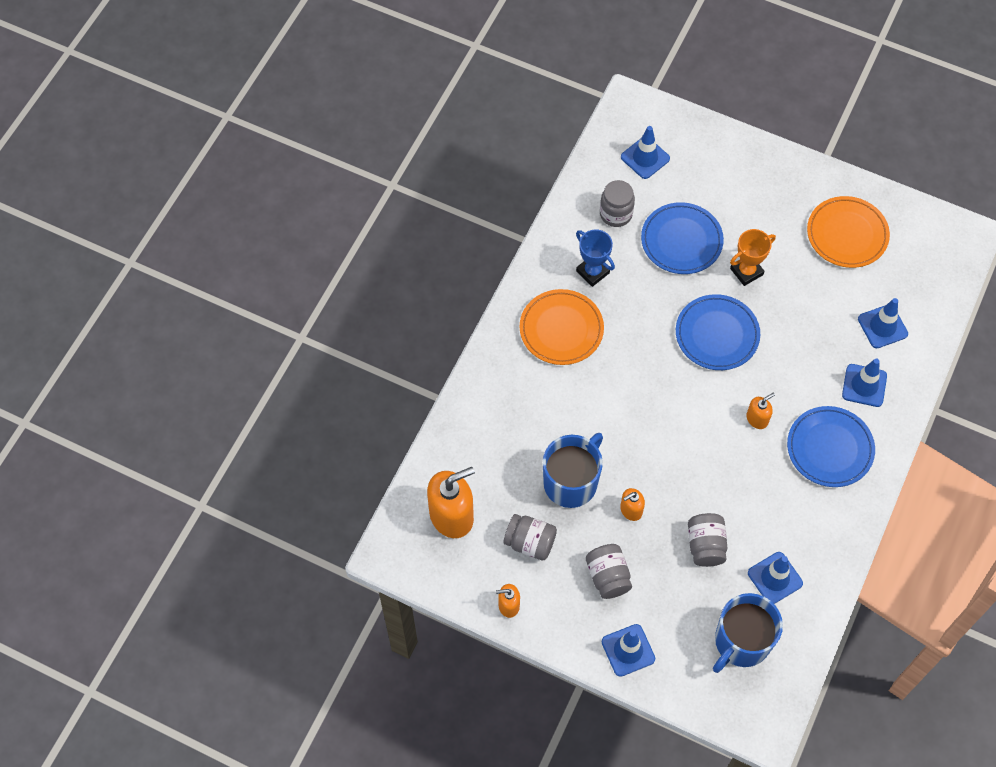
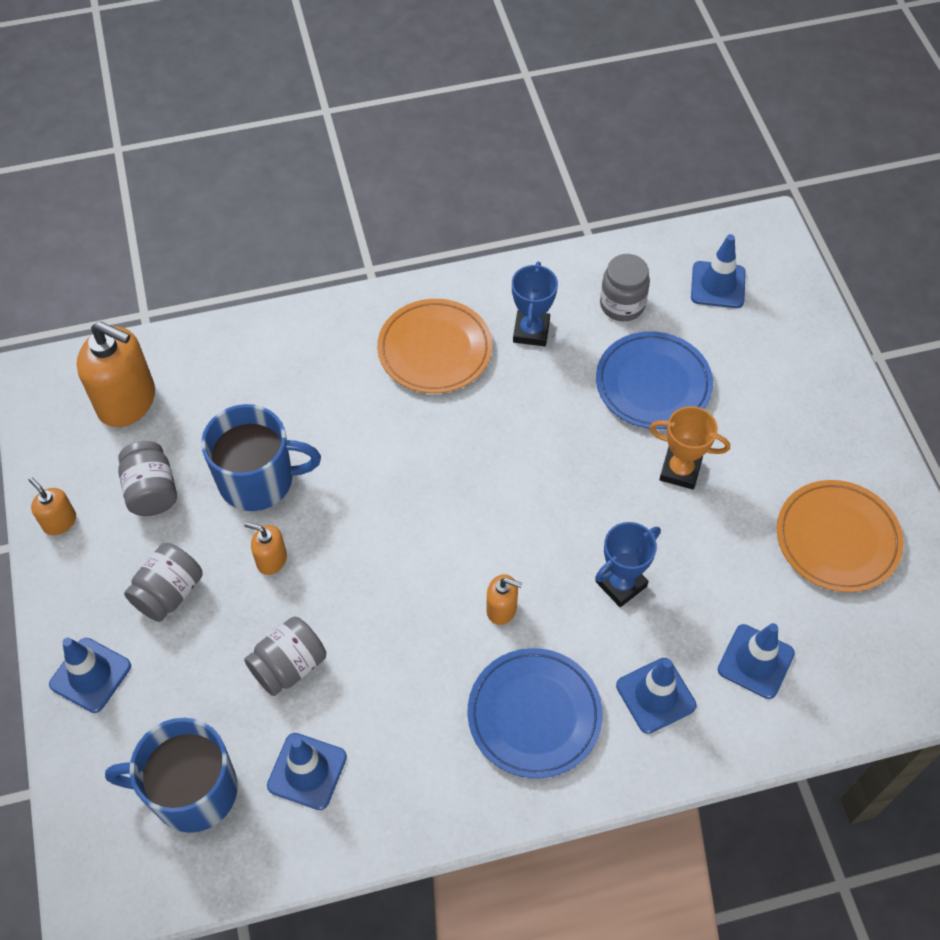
camera: 50 degrees right, 5 degrees down
(717, 334) = (570, 495): blue plate -> none
(789, 352) = (621, 584): none -> blue trophy

